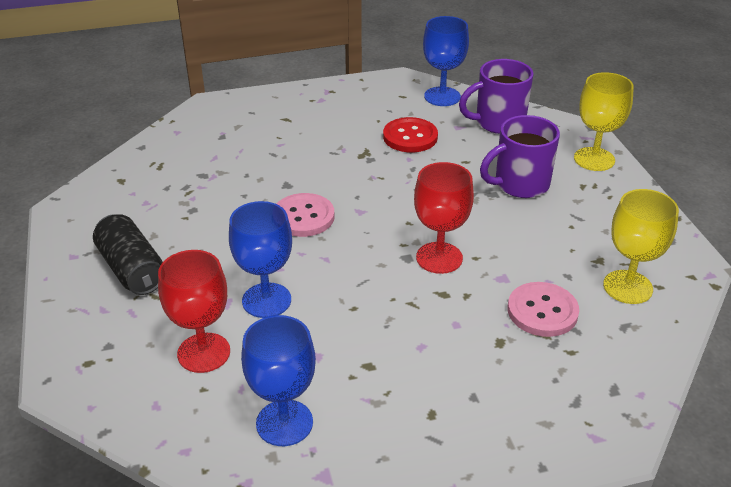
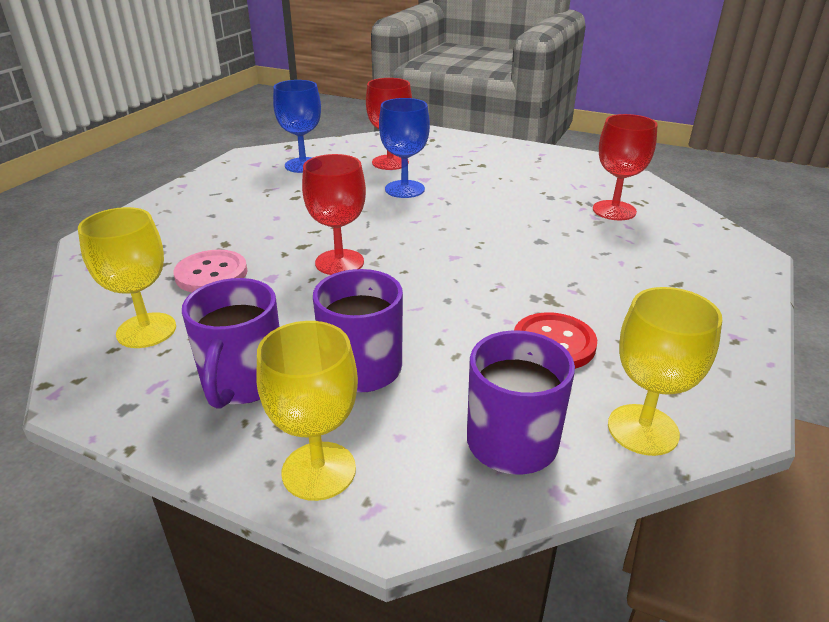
camera: 130 degrees right, 5 degrees down
(132, 269) = (501, 164): black can -> none
(190, 171) = (614, 210): none -> red goblet
(303, 217) = (480, 231): pink button -> none
(442, 96) = (643, 429): blue goblet -> yellow goblet
(593, 215) = (243, 382): none -> purple mug

